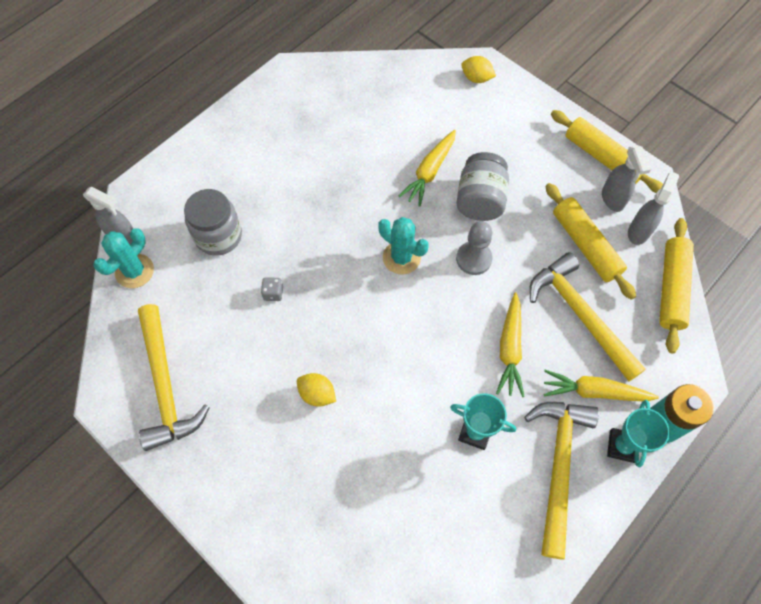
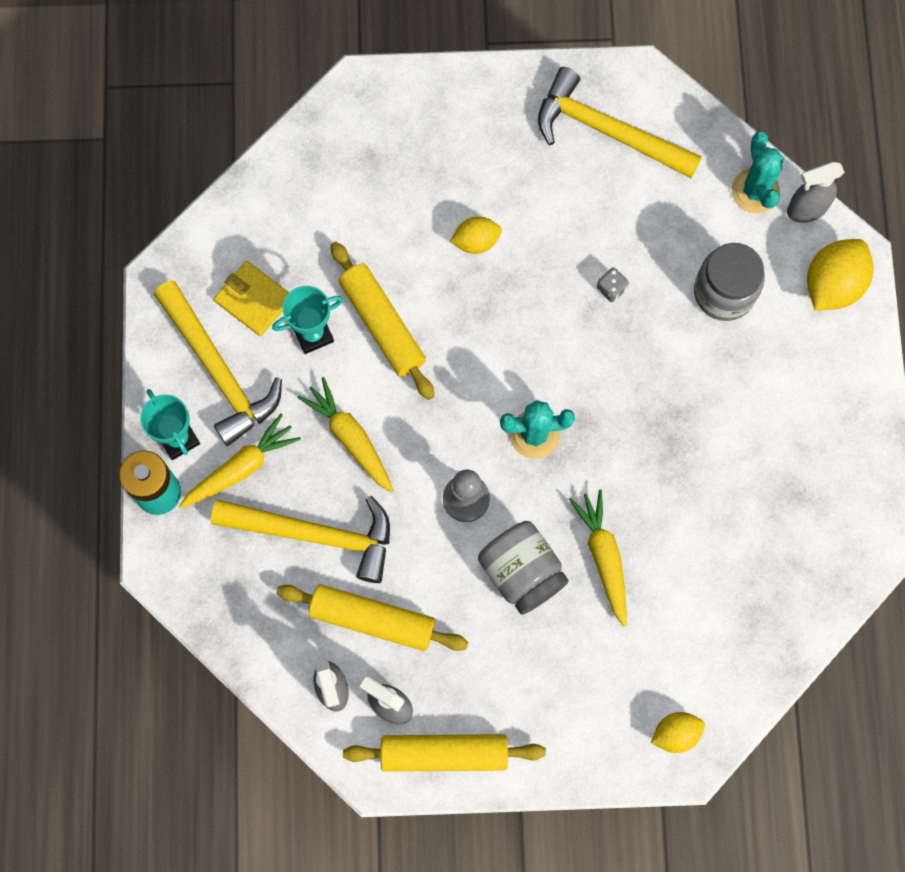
camera: 135 degrees right, 10 degrees up
(162, 190) = (832, 284): none -> yellow lemon
(493, 492) = (254, 300): none -> yellow wallet
(671, 288) = (251, 648): yellow rolling pin -> yellow rolling pin (382, 324)

